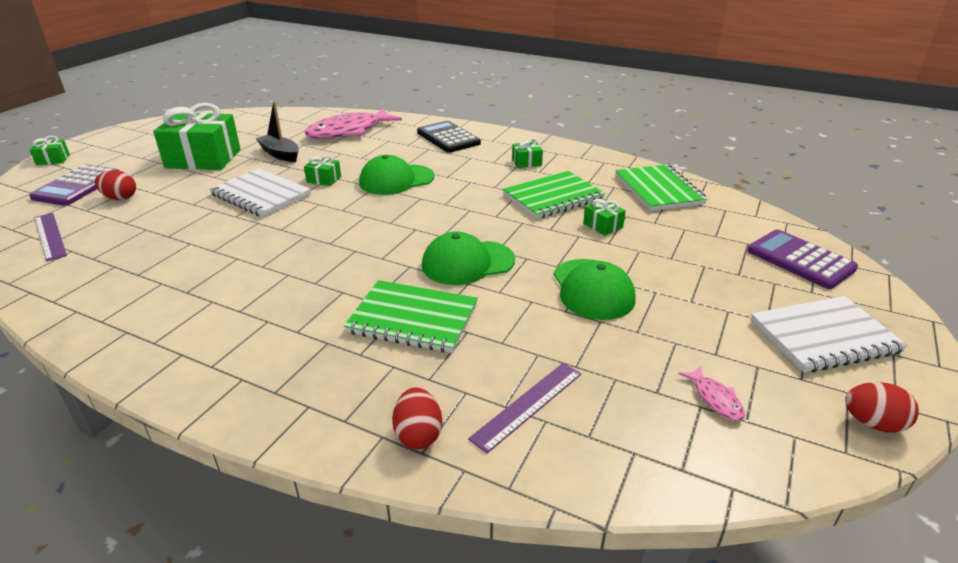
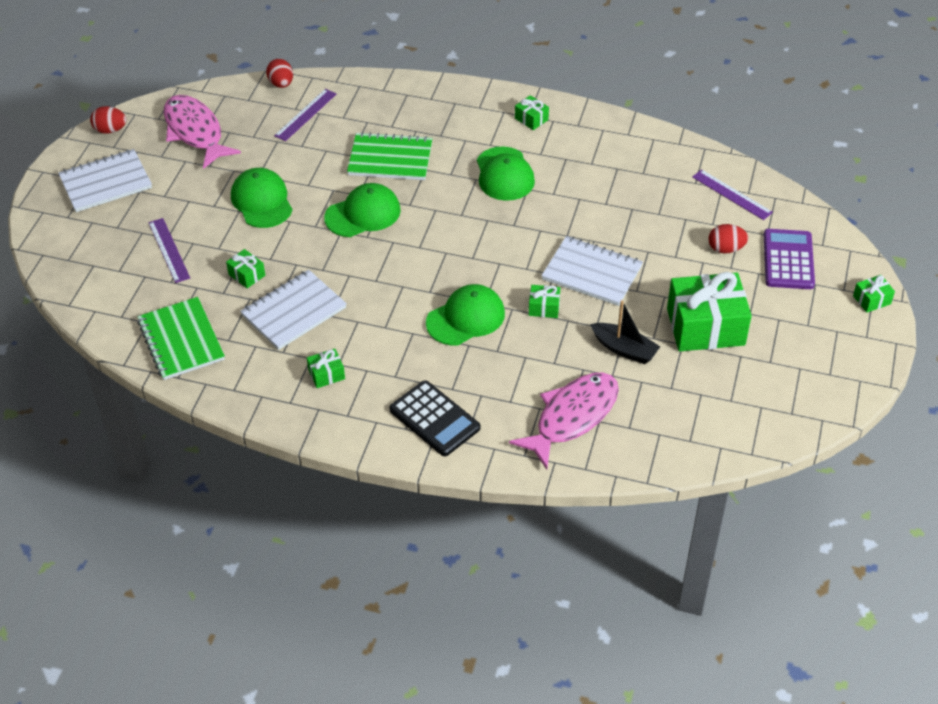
camera: 170 degrees right, 15 degrees up
(181, 349) = (531, 119): none -> green gift
(276, 283) = (504, 174): none -> green cap
(418, 434) = (363, 93): red egg -> red egg (281, 84)
(553, 197) = (294, 311): green notebook -> white notebook
(697, 254) = (169, 250): none -> purple ruler
(715, 399) = (195, 132): pink fish -> pink fish, size x2.42
(800, 260) = (83, 255): purple calculator -> none

